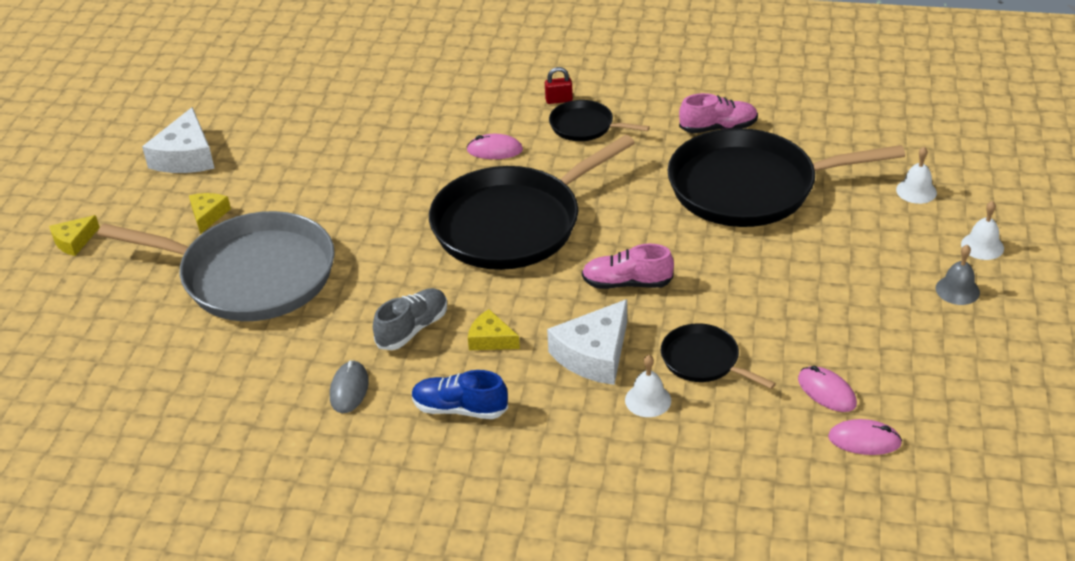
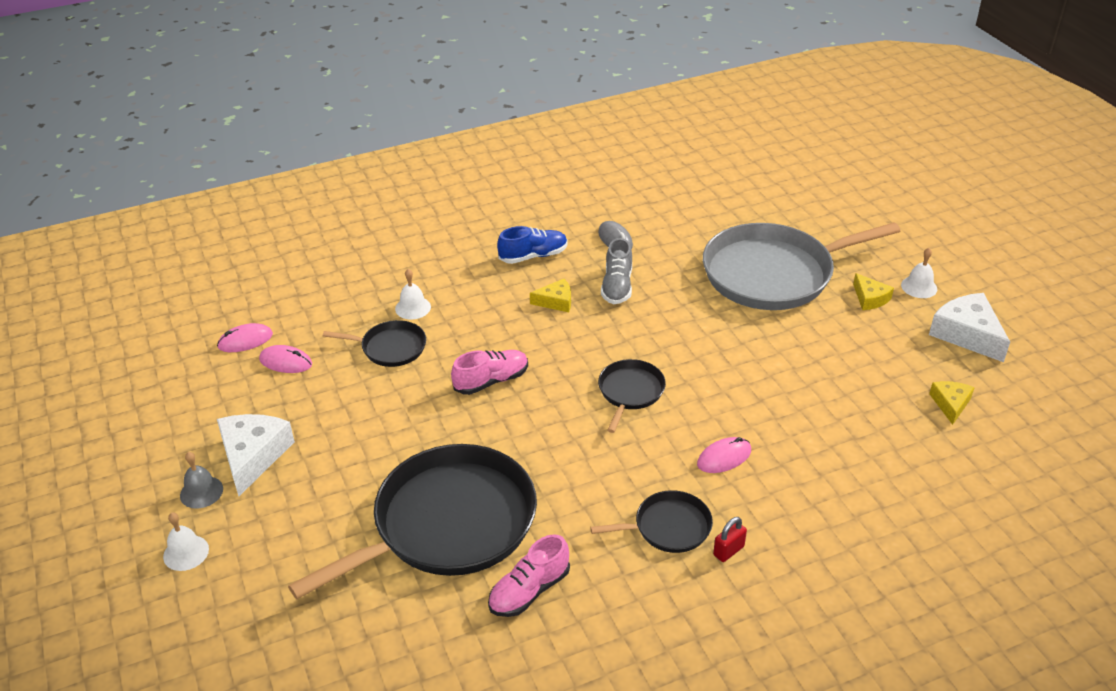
camera: 145 degrees right, 0 degrees up
(74, 241) = (927, 244): yellow cheese -> yellow cheese (950, 404)
(513, 224) = (630, 392): black pan -> black pan, size x0.47
(594, 354) = (473, 321): white cheese -> white cheese (253, 456)
(916, 191) = (272, 596): white bell -> white bell (919, 287)

